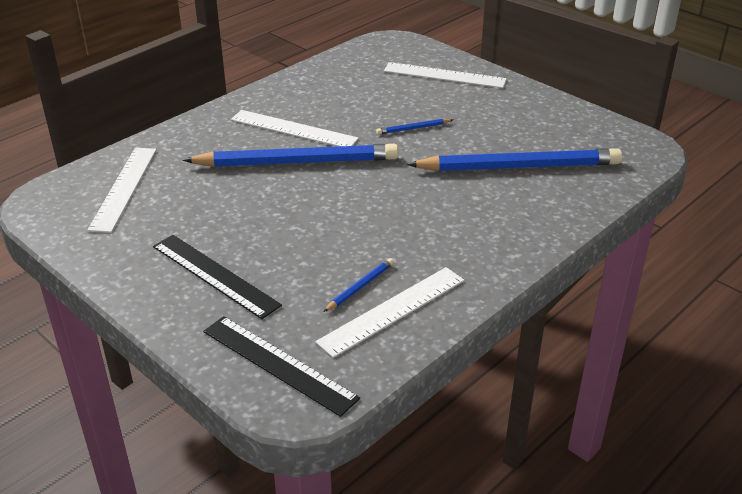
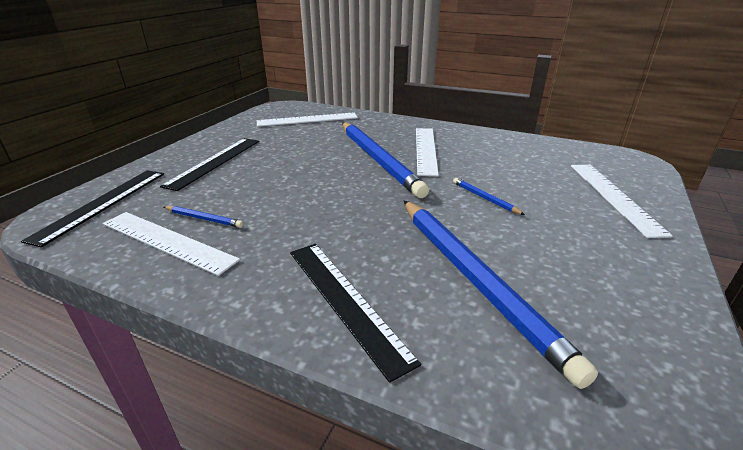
camera: 70 degrees right, 5 degrees down
(520, 224) = (345, 301): none -> black ruler

